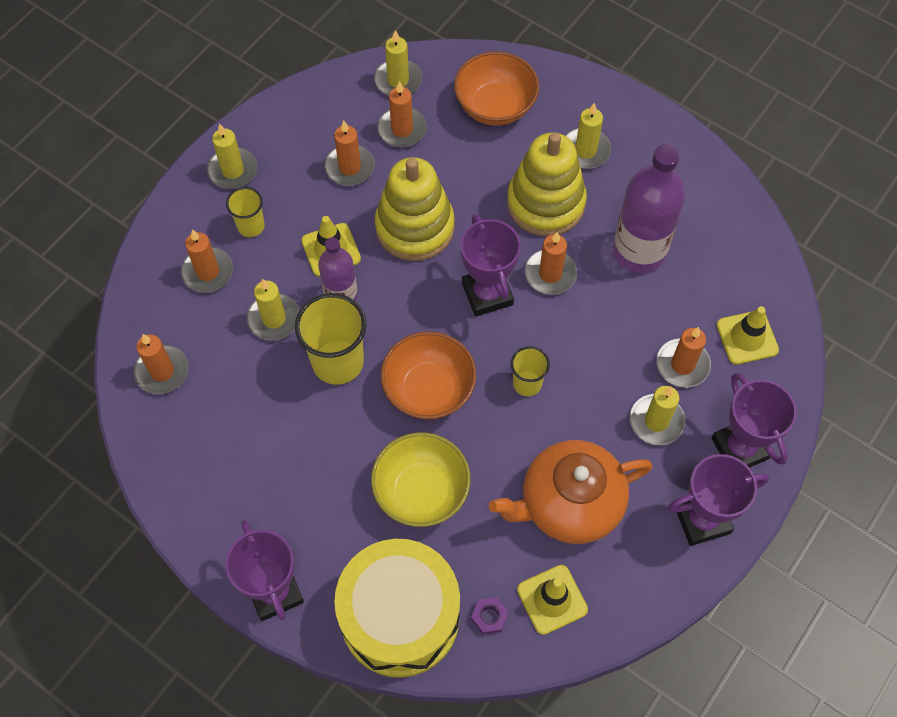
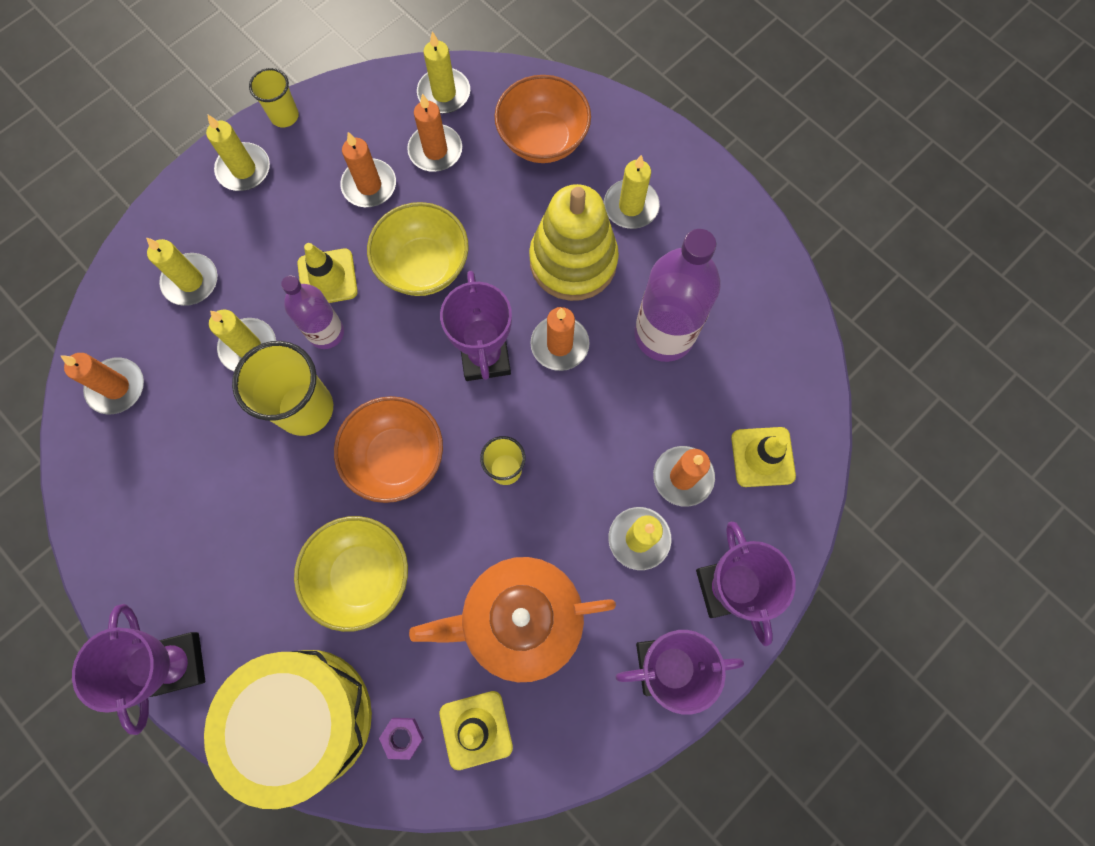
camera: 10 degrees right, 10 degrees up
(208, 272) = (191, 281): orange candle -> yellow candle
(251, 226) = (248, 236): yellow cup -> yellow cup (284, 116)
(415, 227) = (424, 266): yellow stacking toy -> yellow bowl

